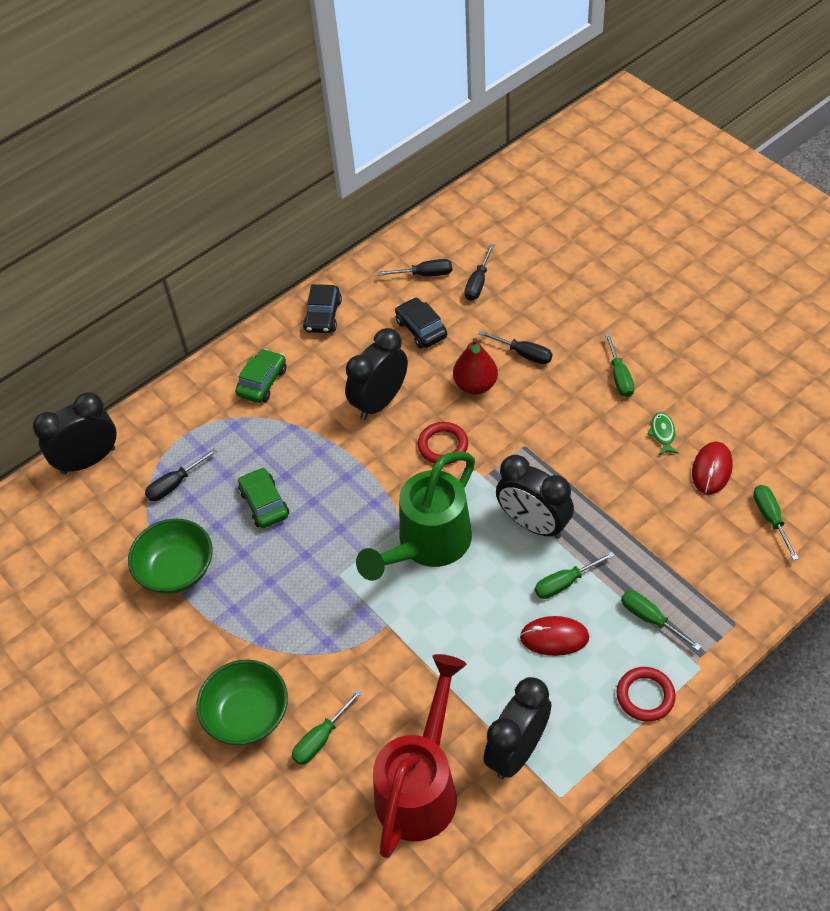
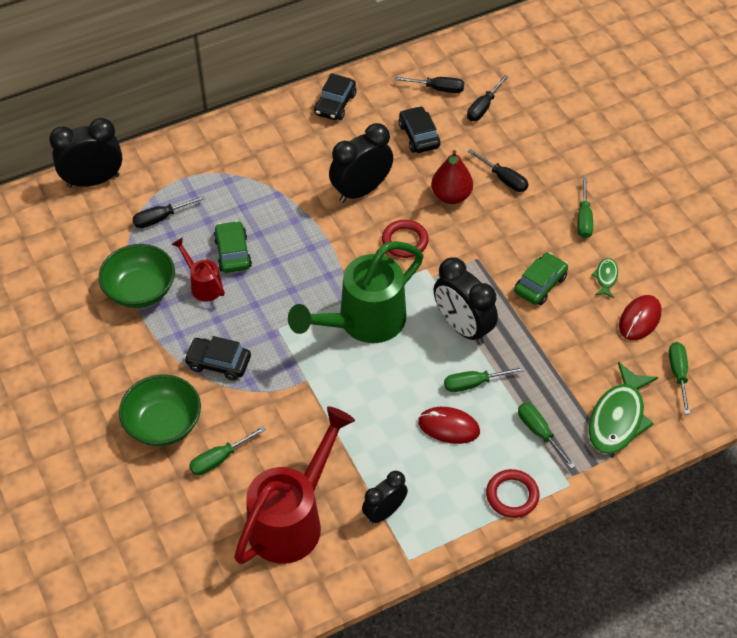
camera: 10 degrees right, 0 degrees up
(243, 547) = (203, 285): none -> red watering can
(262, 382) = (263, 149): green car -> green car (540, 284)
(286, 630) = (218, 363): none -> black car
(517, 751) = (384, 512): black clock -> black clock, size x0.63
(726, 582) = (618, 418): none -> green fish

